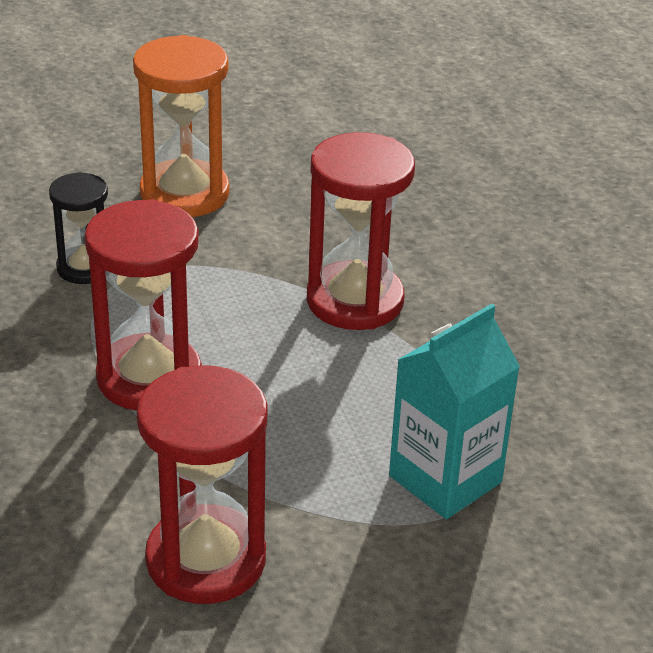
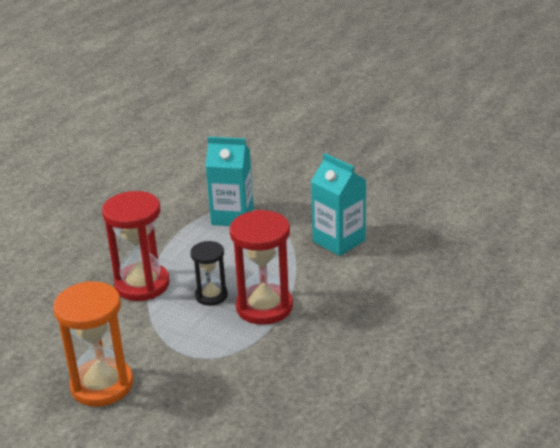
camera: 125 degrees left, 5 degrees down
(84, 268) = (210, 375): black hourglass -> black hourglass (211, 296)
(206, 560) = (339, 241): red hourglass -> turquoise carton

